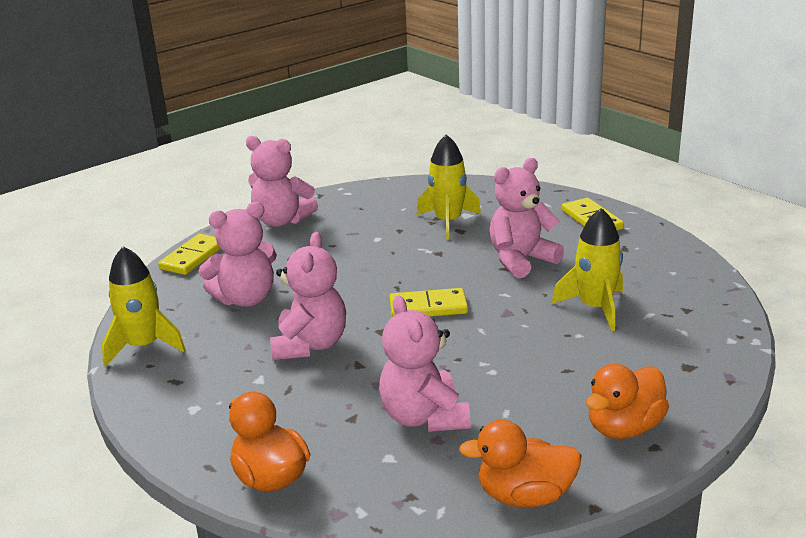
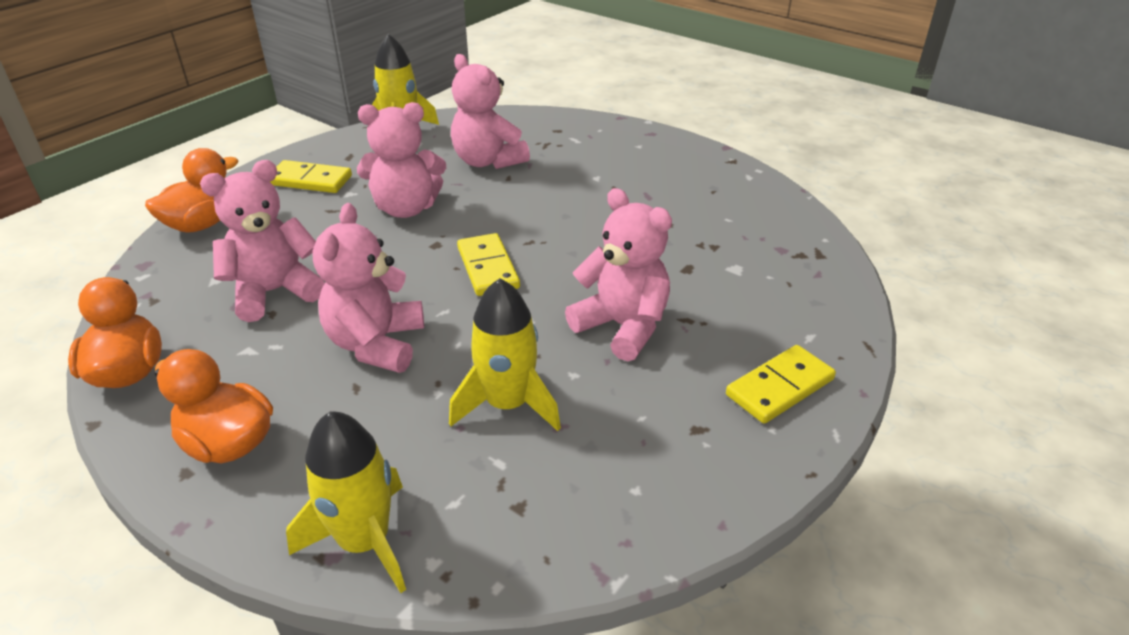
camera: 75 degrees right, 10 degrees up
(193, 257) = (561, 121): yellow domino -> yellow domino (310, 180)
(281, 221) = (656, 150): pink teddy bear -> pink teddy bear (376, 344)
(448, 222) = (706, 256): yellow rocket -> yellow rocket (364, 541)

